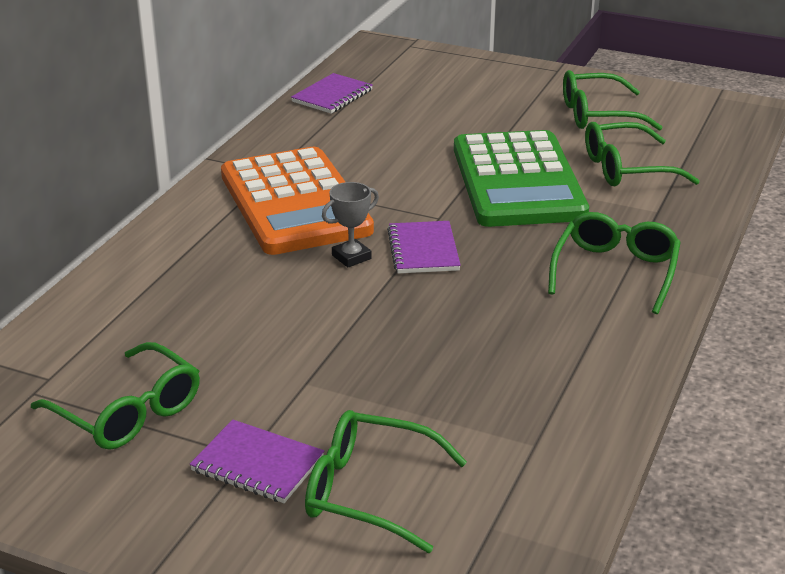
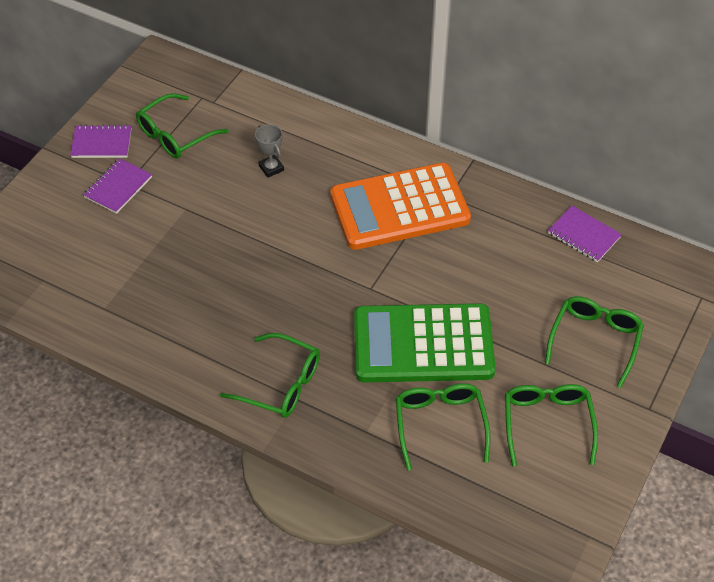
camera: 95 degrees right, 20 degrees up
(351, 257) = (321, 235): grey trophy -> grey trophy (271, 168)
(369, 492) = (84, 232): green glasses -> green glasses (595, 340)
(423, 250) = (325, 275): purple notebook -> purple notebook (101, 143)

